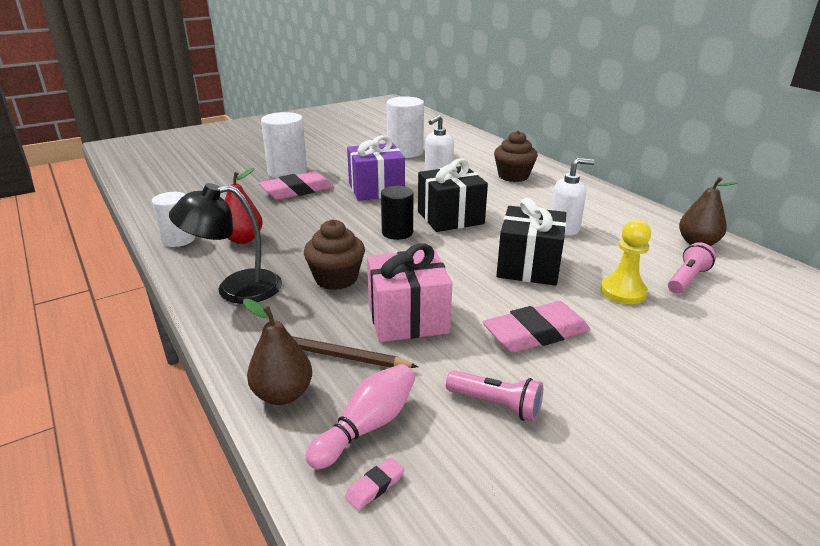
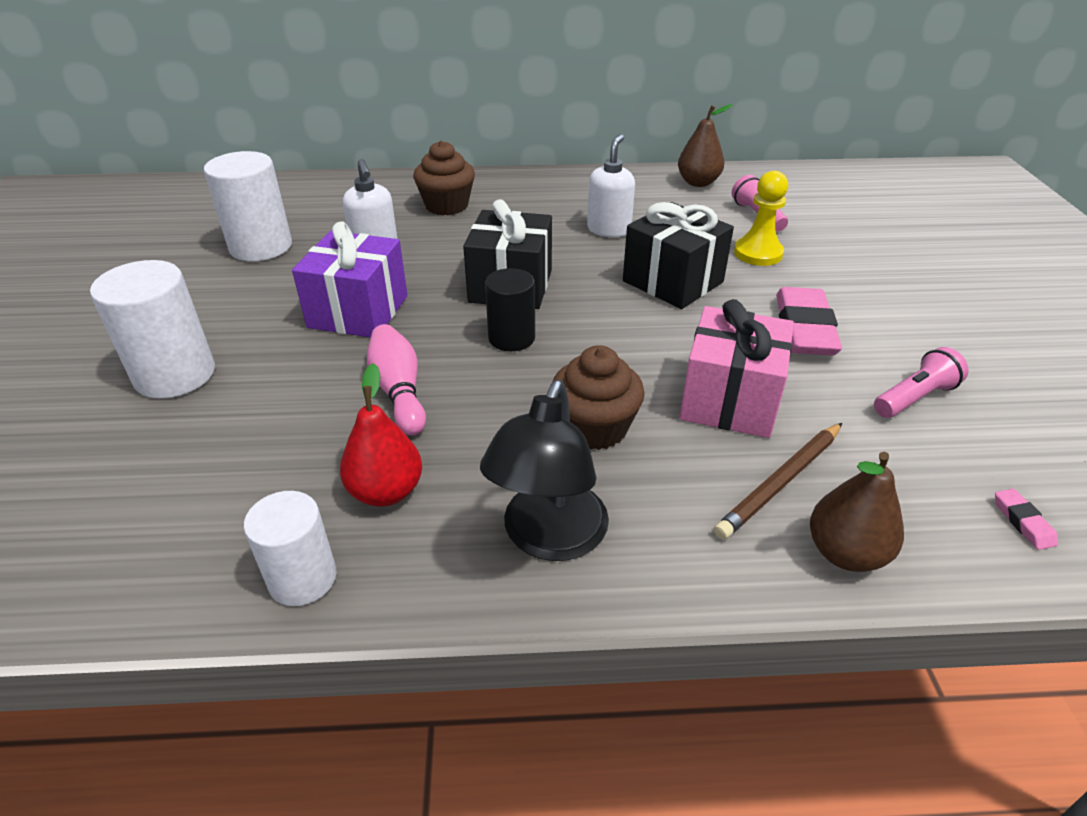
camera: 60 degrees left, 10 degrees up
(297, 190) = (266, 385): pink eraser -> none
(367, 426) = (926, 498): pink bowling pin -> pink bowling pin (399, 391)

